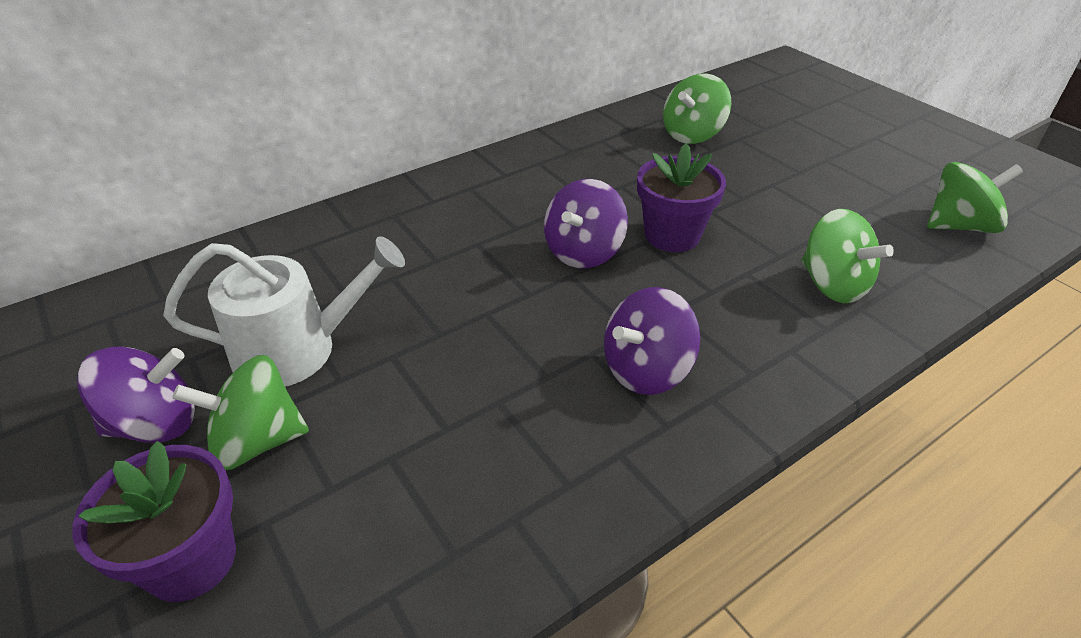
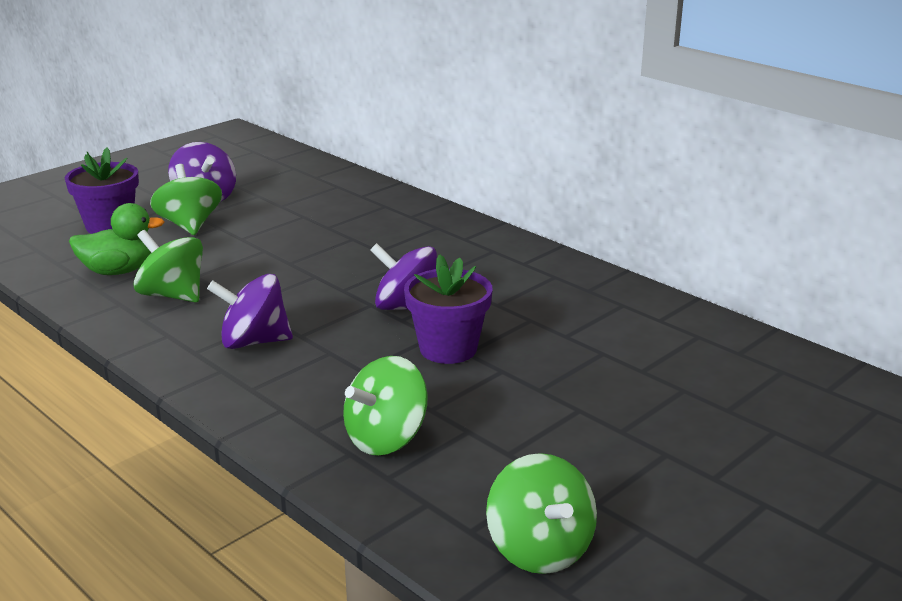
camera: 80 degrees right, 15 degrees down
(298, 349) = (269, 221): white watering can -> none
(395, 529) = (119, 271): none -> green duck
(646, 370) = (254, 341): purple spinning top -> purple spinning top turned 45 degrees counterclockwise
(692, 134) = (672, 357): green spinning top -> green spinning top (173, 295)

